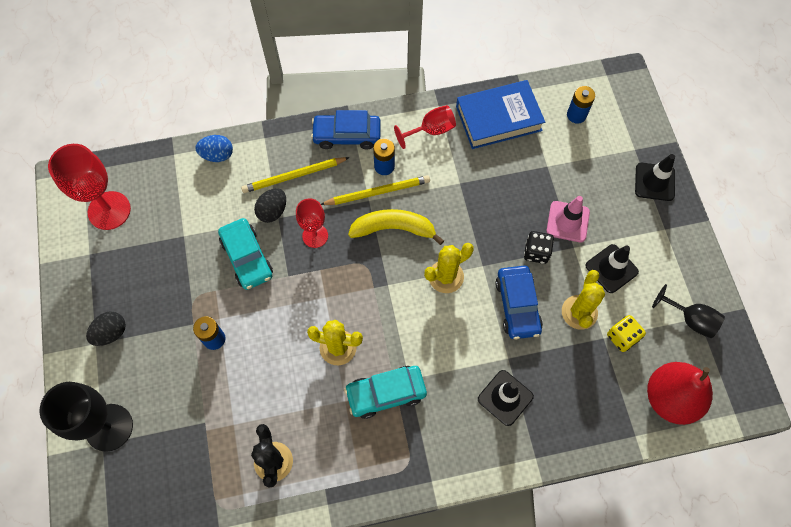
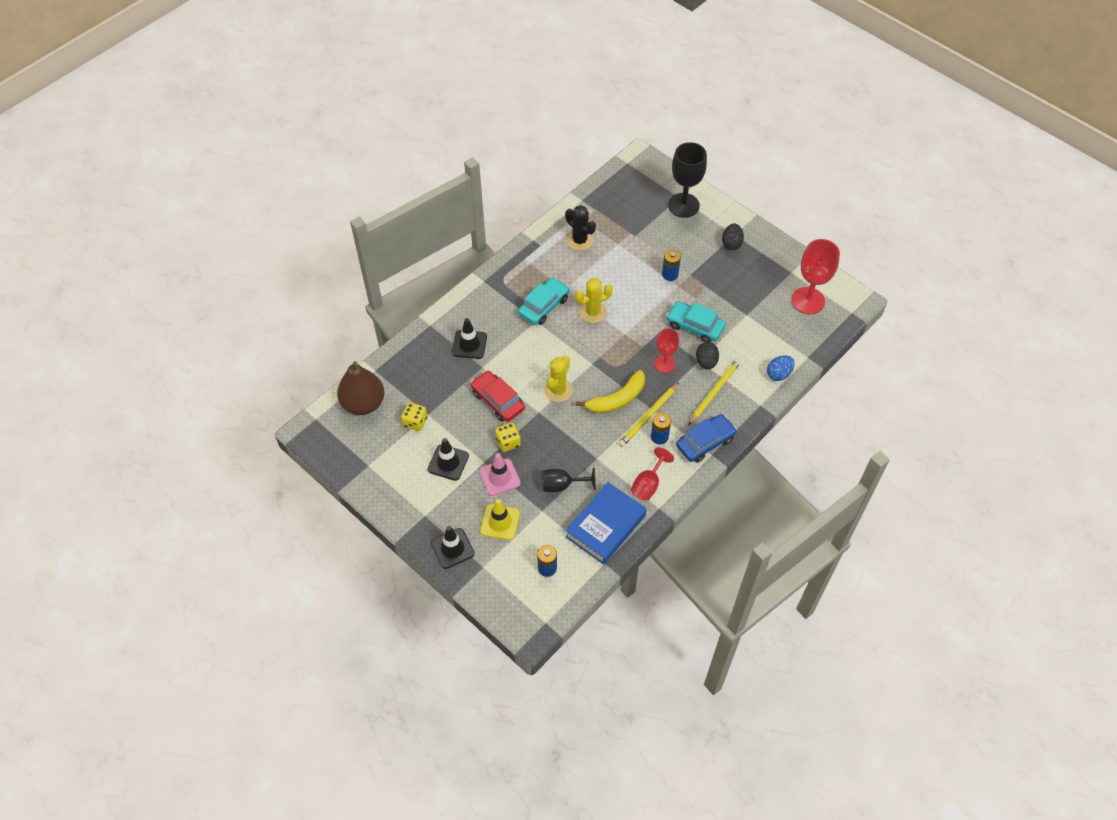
camera: 145 degrees right, 10 degrees down
(517, 305) = (497, 401): blue car -> red car
(536, 252) = (508, 442): black dice -> yellow dice
(579, 312) = (453, 420): yellow cactus -> none
(594, 179) = (500, 522): none -> yellow traffic cone
(670, 398) = (363, 403): red pear -> brown pear
(690, 319) = (374, 460): black goblet -> black goblet (562, 485)

